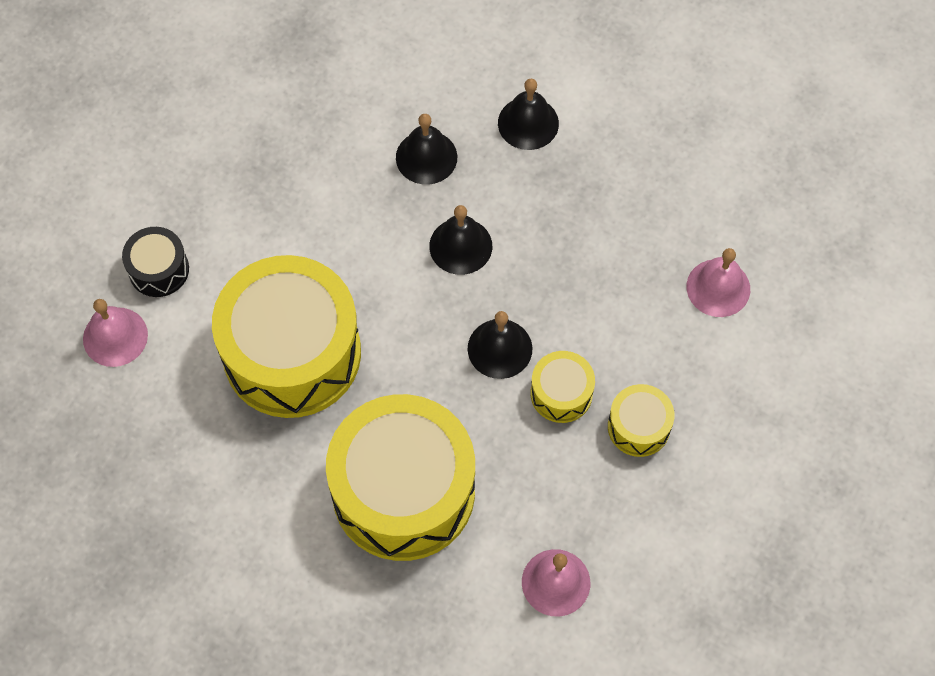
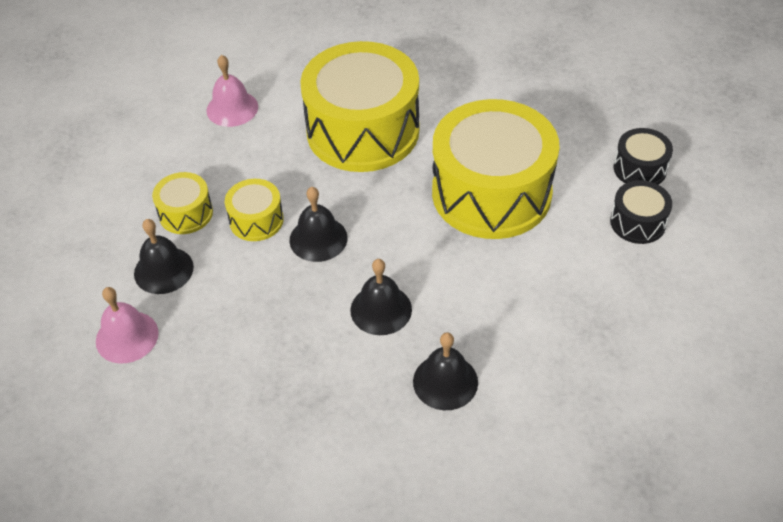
camera: 165 degrees right, 15 degrees down
(115, 336) = (640, 169): pink bell -> black drum
(528, 123) = (352, 446): black bell -> black bell (163, 270)

